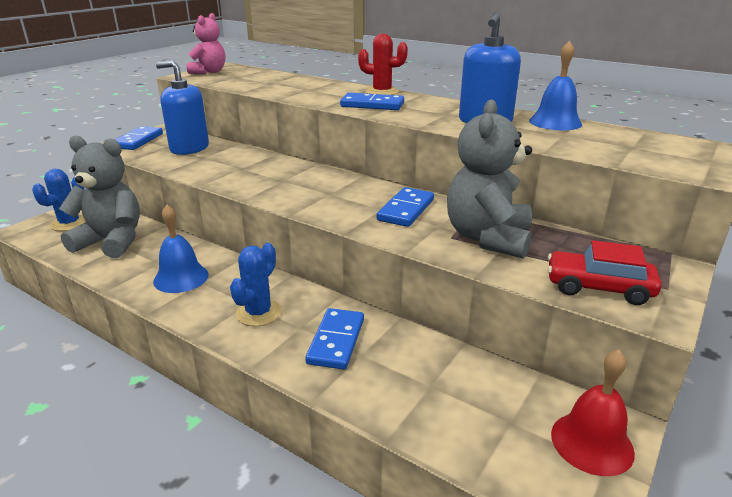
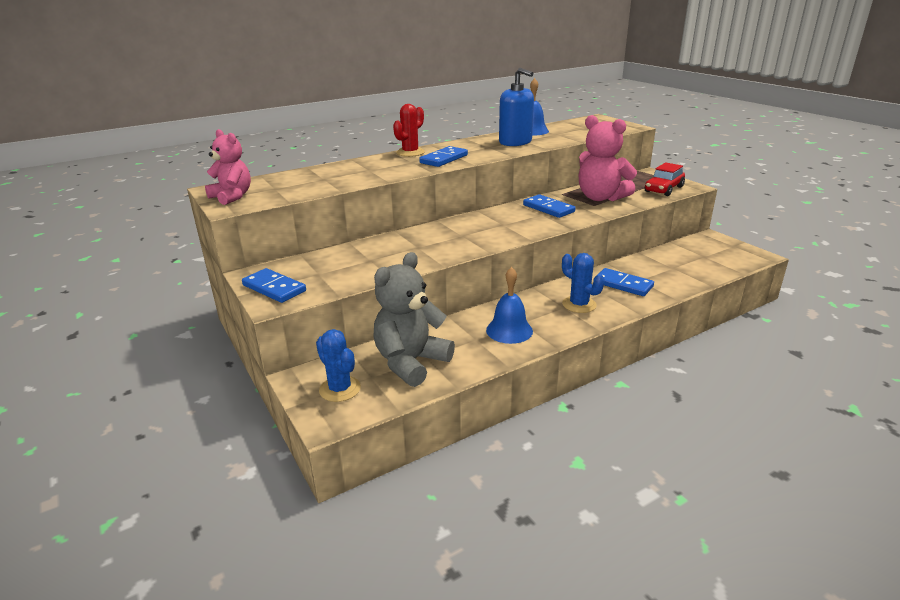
camera: 65 degrees left, 0 degrees up
(189, 148) = (335, 264): blue soap dispenser -> none
(487, 238) = (600, 198): grey teddy bear -> pink teddy bear
(592, 443) = (720, 244): red bell -> none

